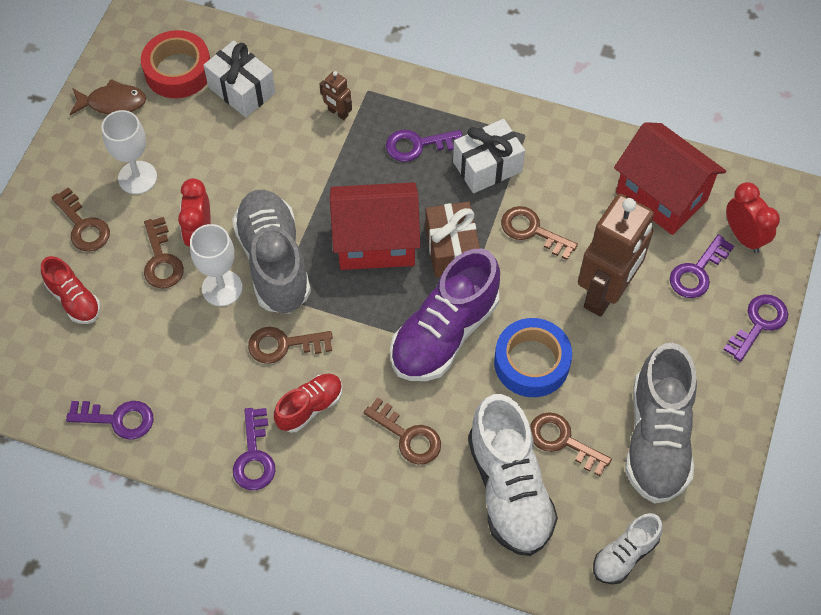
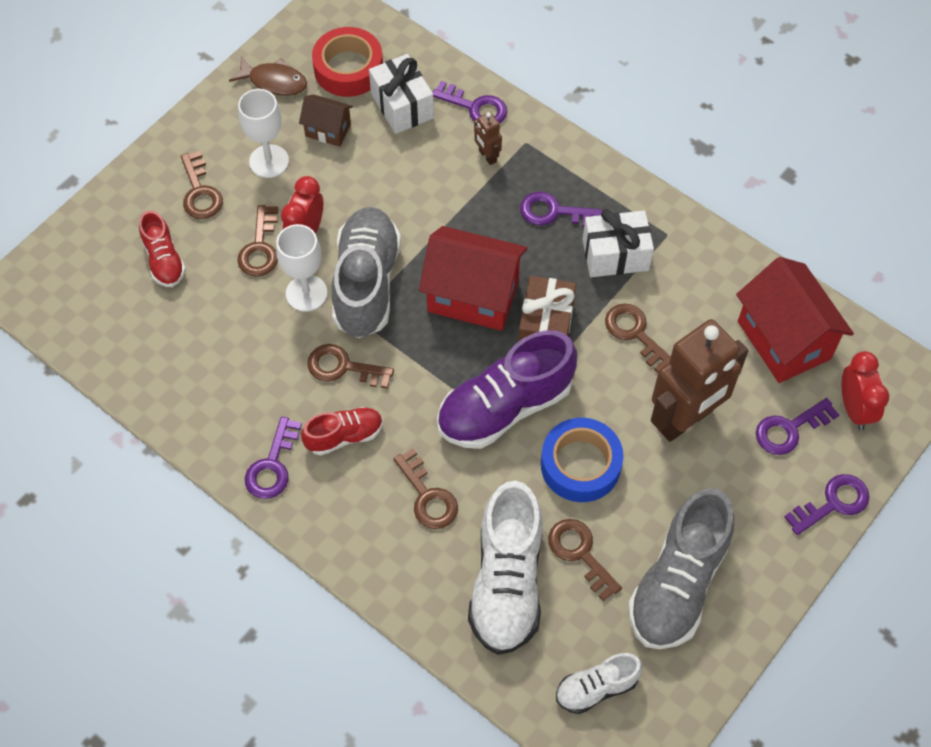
camera: 20 degrees right, 0 degrees up
(117, 419) = (159, 387): purple key -> purple key (475, 107)
(181, 132) = (328, 130): none -> brown house

